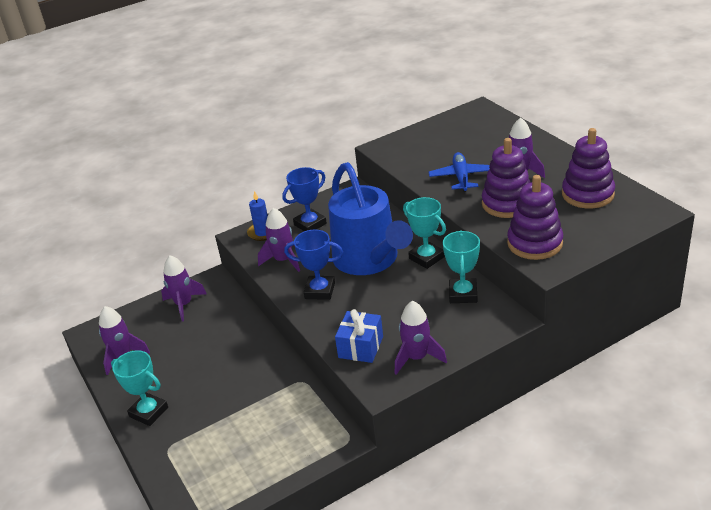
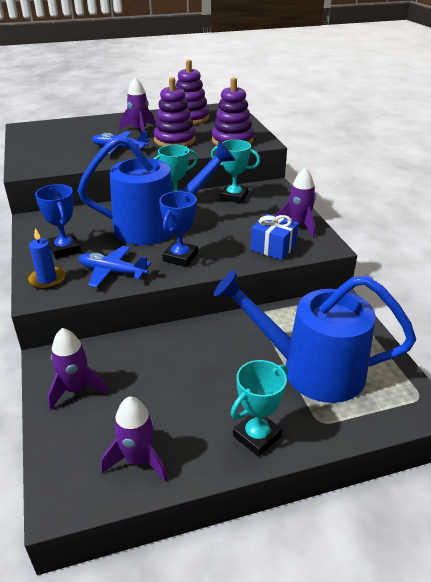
camera: 80 degrees left, 0 degrees up
(230, 432) = (311, 369): none -> blue watering can
(283, 260) = (112, 272): purple rocket -> blue plane

